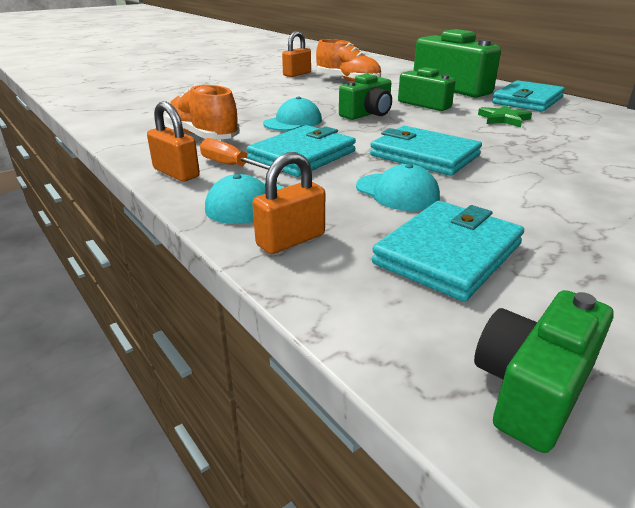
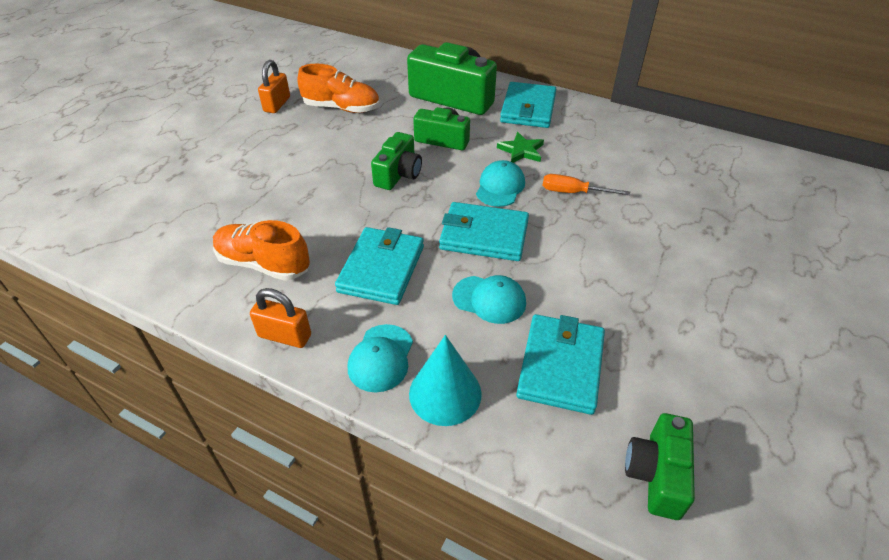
camera: 25 degrees left, 15 degrees up
(231, 166) = (328, 307): orange screwdriver -> orange screwdriver (573, 192)
(291, 240) = (445, 393): orange padlock -> turquoise cone
(293, 122) = (336, 210): turquoise cap -> turquoise cap (500, 187)

